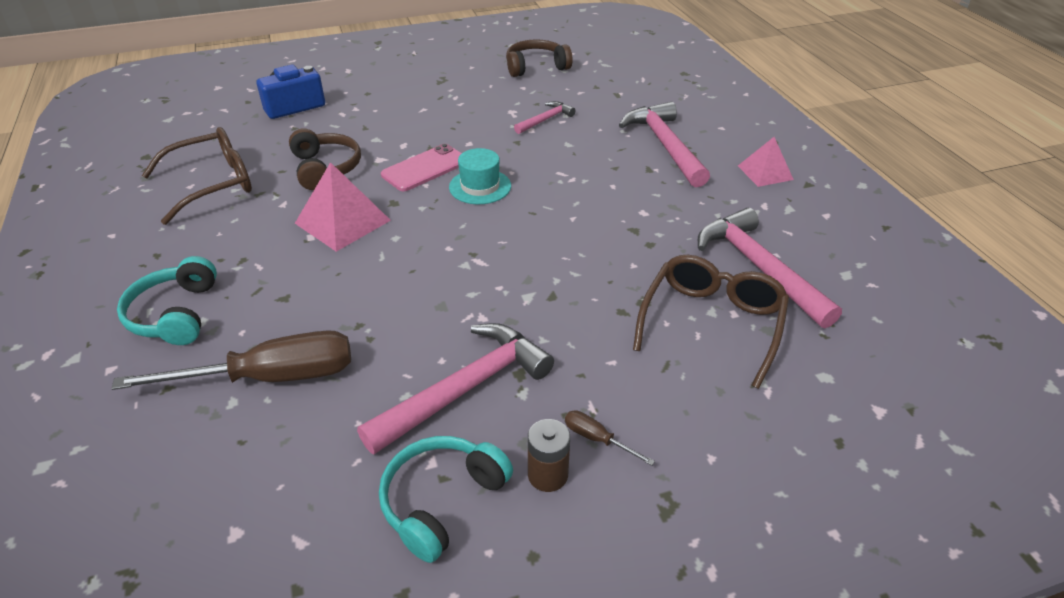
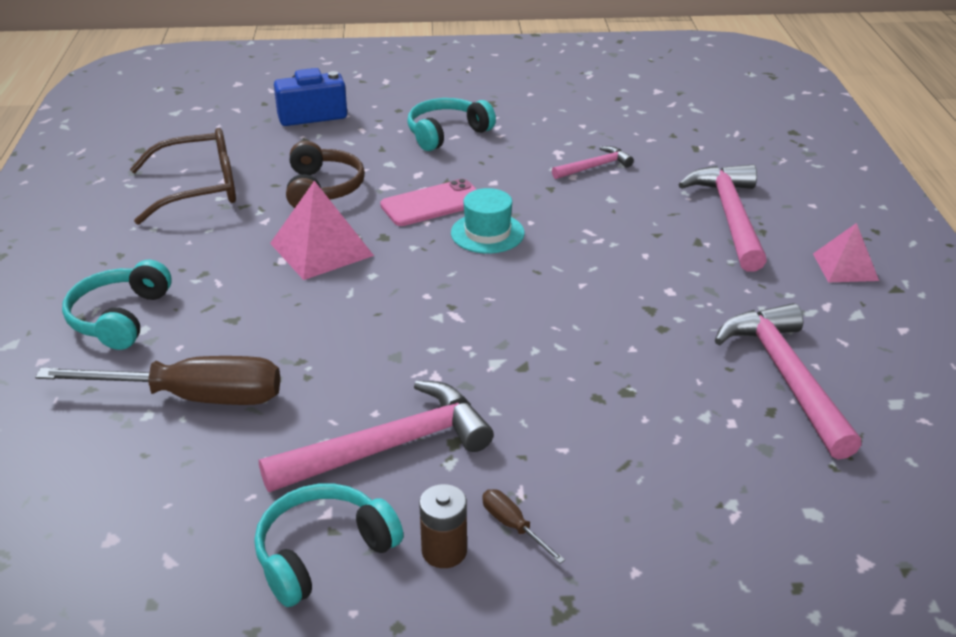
camera: 15 degrees right, 5 degrees down
(415, 108) = (447, 133): none -> turquoise headphones
(536, 67) = (608, 102): brown headphones -> none
(711, 323) = (699, 429): brown glasses -> none

